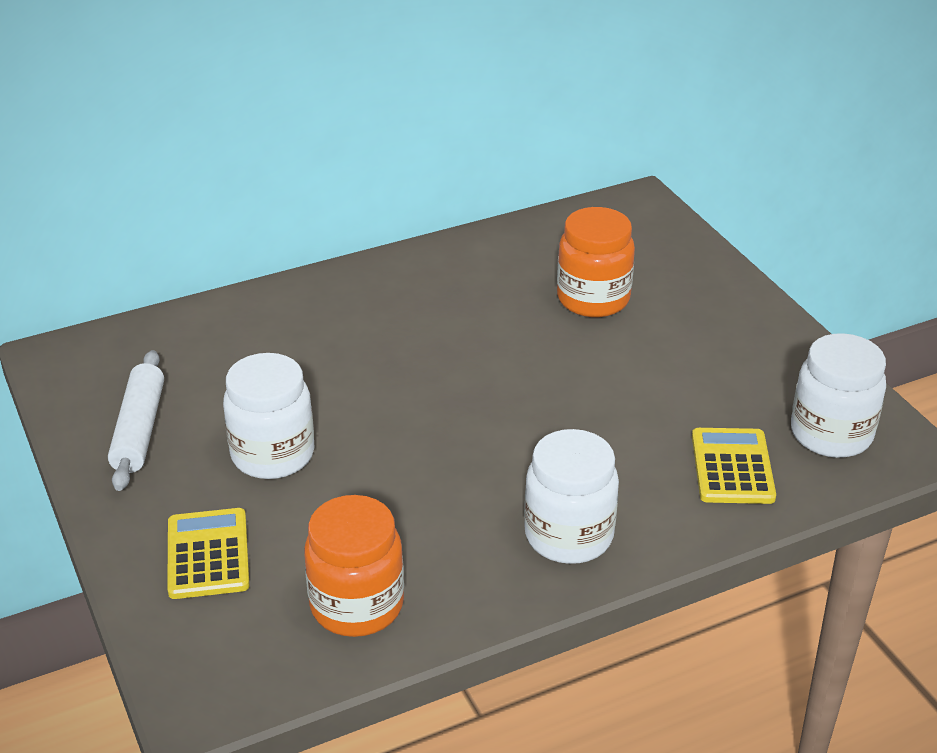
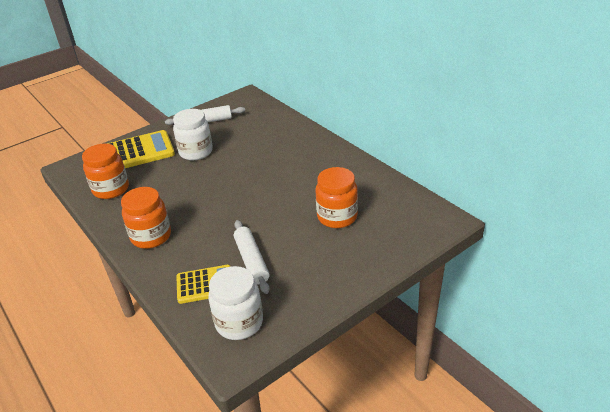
camera: 80 degrees right, 0 degrees up
(208, 554) = (139, 152): yellow calculator -> yellow calculator, size x1.57
(569, 536) = (151, 236): white jar -> orange jar
(682, 406) = (251, 261): none -> white rolling pin

